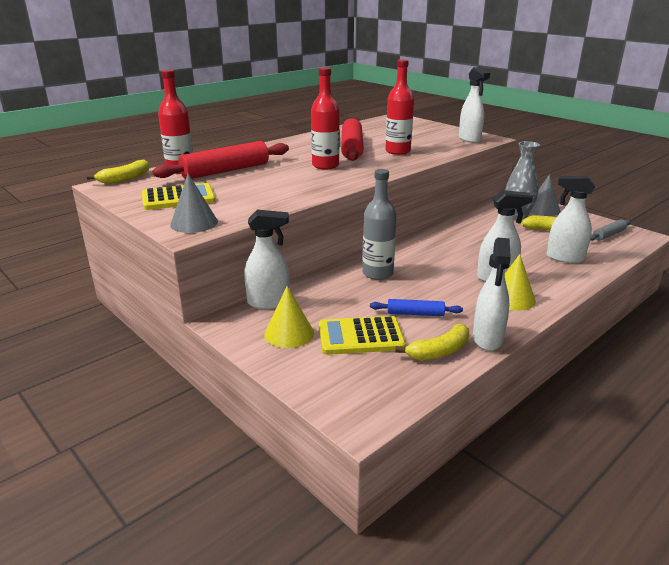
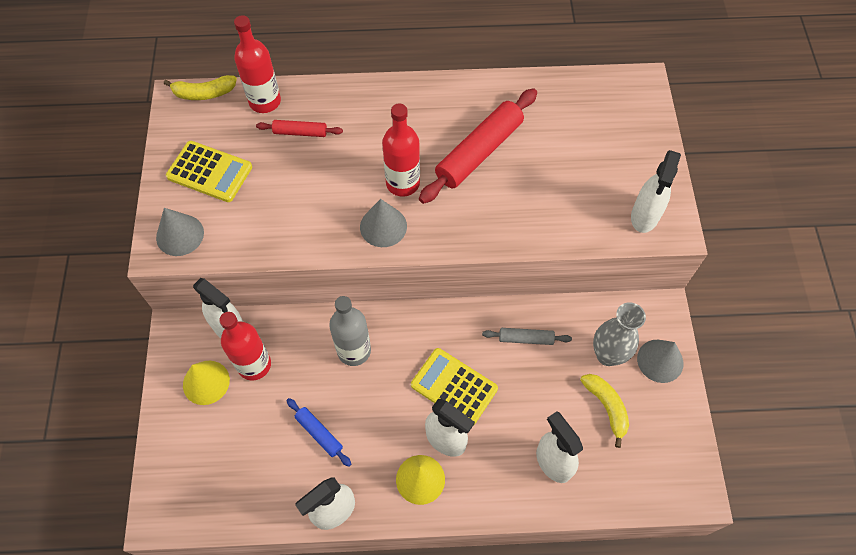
camera: 40 degrees right, 35 degrees up
(225, 171) = (300, 132): red rolling pin -> red rolling pin, size x0.50
(340, 178) = (383, 226): none -> grey cone
(360, 337) = (249, 428): yellow calculator -> yellow calculator (454, 387)
(397, 151) = (518, 195): red bottle -> red bottle (254, 365)
(439, 351) = (283, 493): yellow banana -> none
(608, 235) = (661, 462): grey rolling pin -> grey rolling pin (526, 338)

